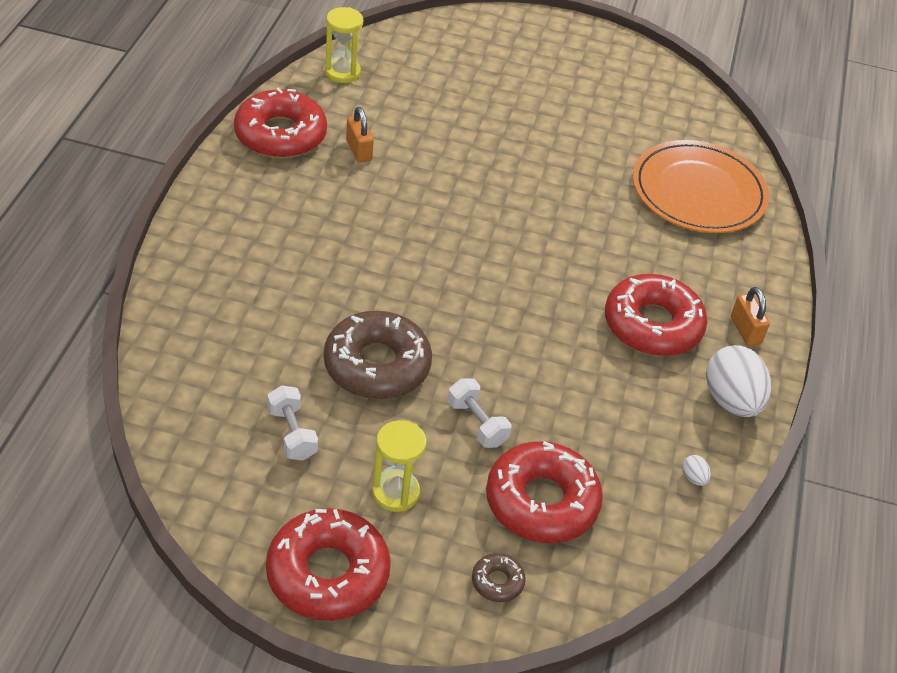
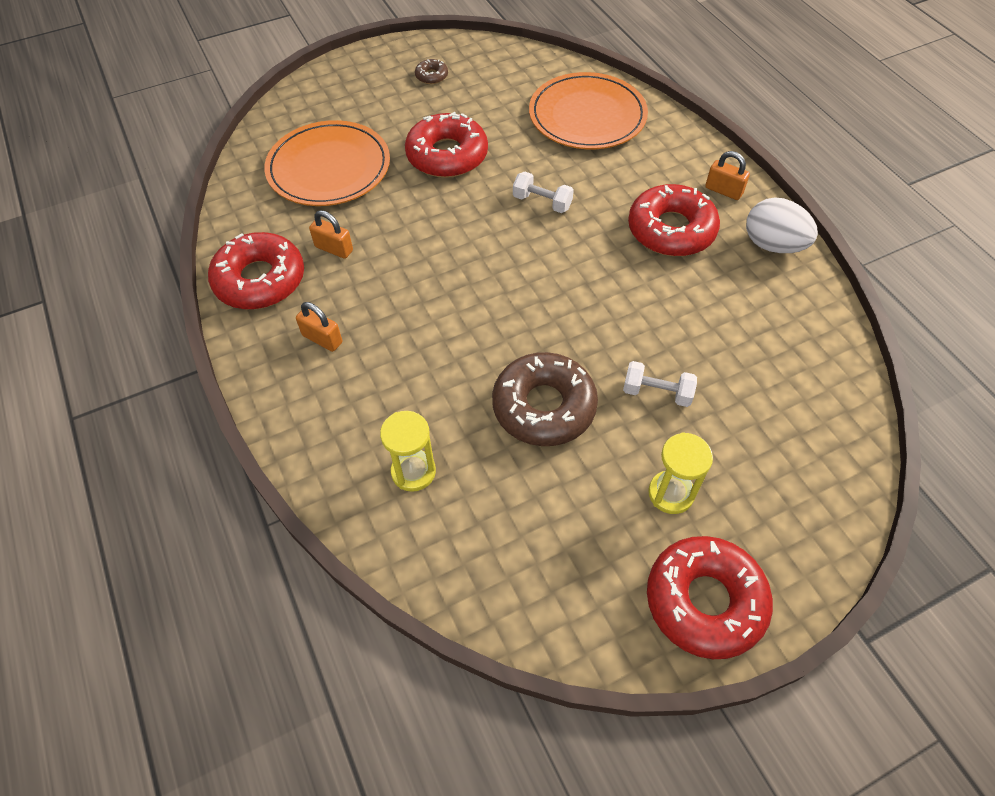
camera: 35 degrees left, 10 degrees up
(275, 204) = (322, 339): none -> orange padlock
(292, 433) = (551, 514): white dumbbell -> white dumbbell (542, 202)
(342, 72) = (249, 196): yellow hourglass -> yellow hourglass (413, 471)
(426, 91) = (329, 168): none -> orange plate
(497, 582) = (806, 498): brown donut -> brown donut (431, 76)
(541, 502) = (760, 414): red donut -> red donut (447, 155)
(693, 478) = (816, 316): white egg -> none

